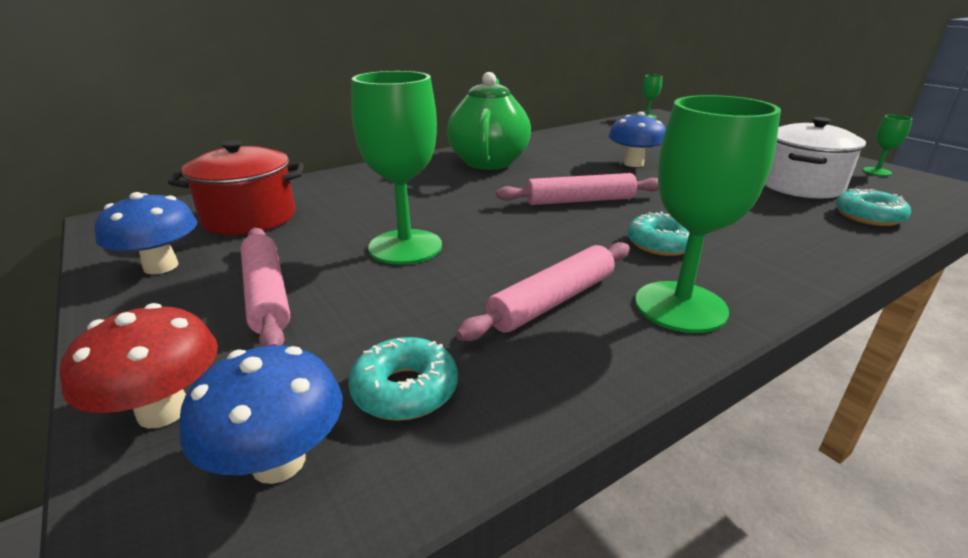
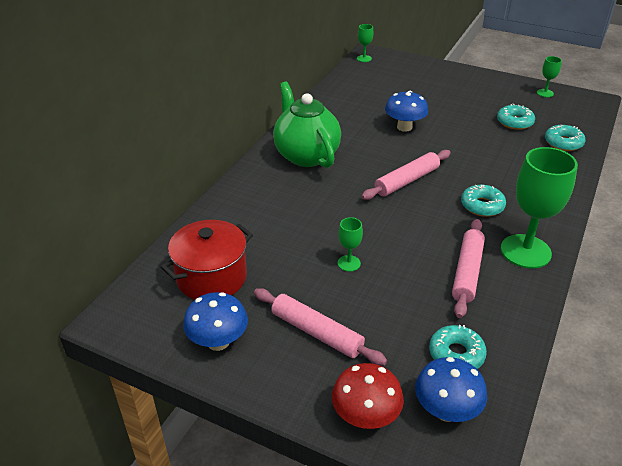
camera: 30 degrees left, 10 degrees up
(405, 247) = (349, 263): green goblet -> green goblet, size x0.46
(800, 185) = (514, 122): white pot -> turquoise donut

